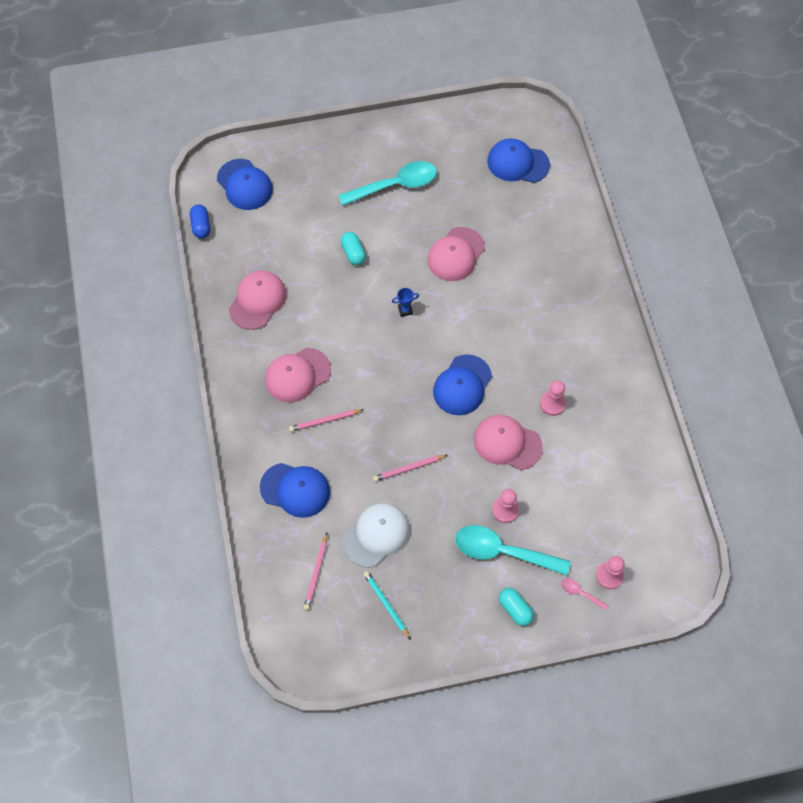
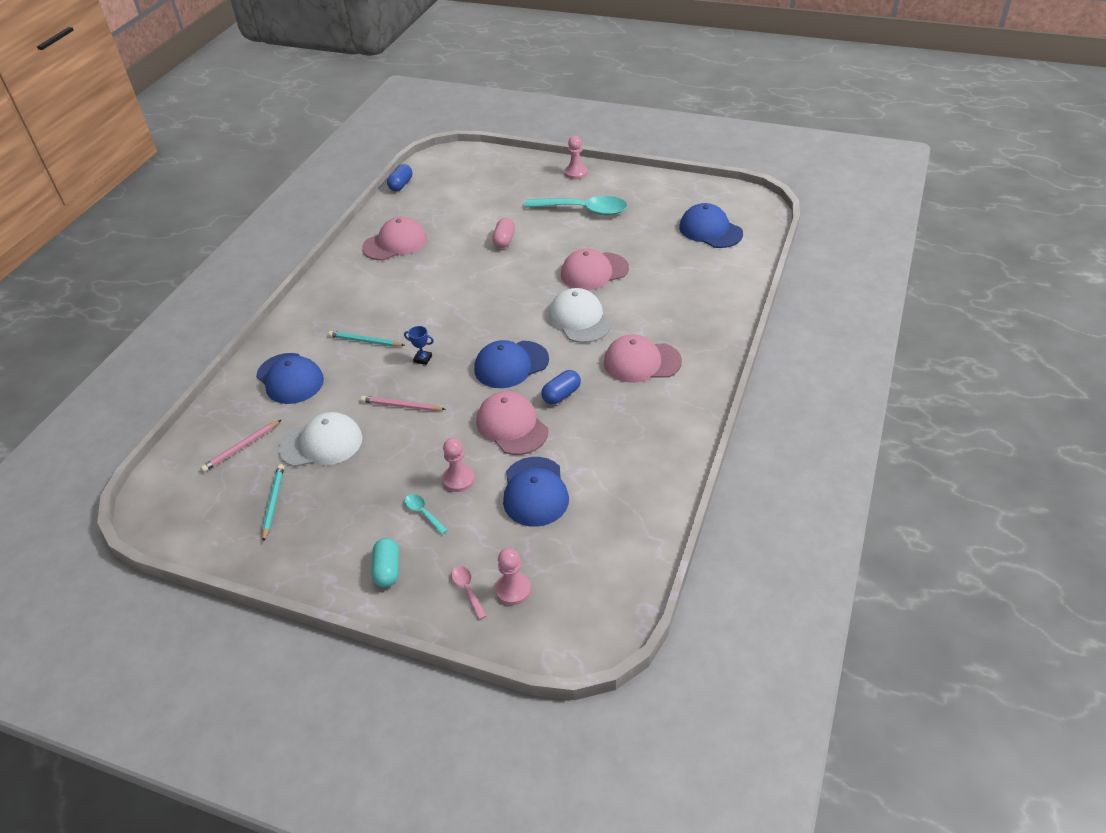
camera: 35 degrees right, 20 degrees down
(244, 185) = (460, 172): blue cap -> blue cap (535, 492)
(297, 375) = (376, 301): pink cap -> pink cap (641, 362)
(325, 421) = (365, 341): pink pencil -> turquoise pencil
(353, 253) = (504, 240): turquoise capsule -> pink capsule
(405, 310) = (511, 292): blue trophy -> blue trophy (423, 359)
(481, 312) = (579, 319): none -> white cap
(503, 551) = (423, 513): turquoise spoon -> turquoise spoon, size x0.43
(522, 395) = (561, 395): none -> blue capsule
(552, 404) = (586, 414): pink pawn -> pink pawn (576, 173)

